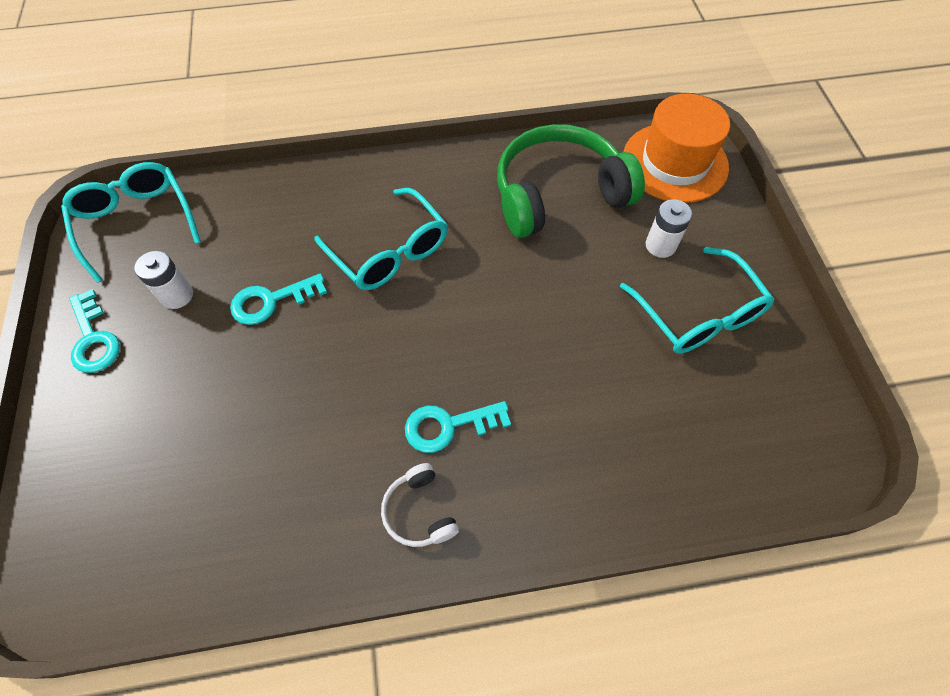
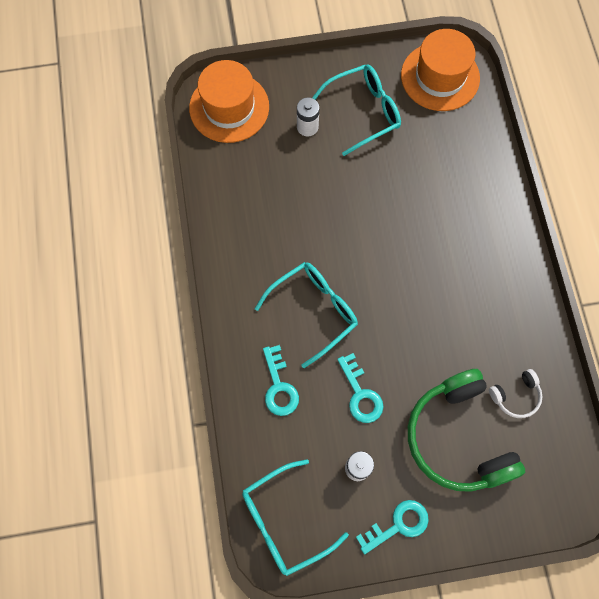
camera: 90 degrees left, 10 degrees up
(419, 511) = (508, 281): white headphones -> white headphones (515, 396)
(449, 426) = (452, 265): turquoise key -> turquoise key (279, 386)
(558, 194) = (259, 190): green headphones -> green headphones (458, 437)
(787, 426) = (440, 77): none -> orange hat

